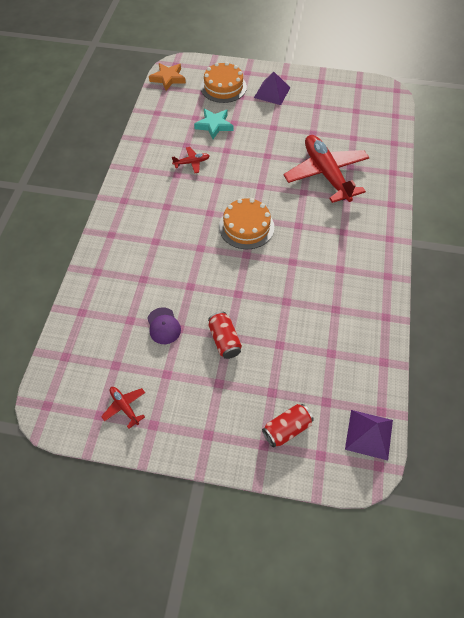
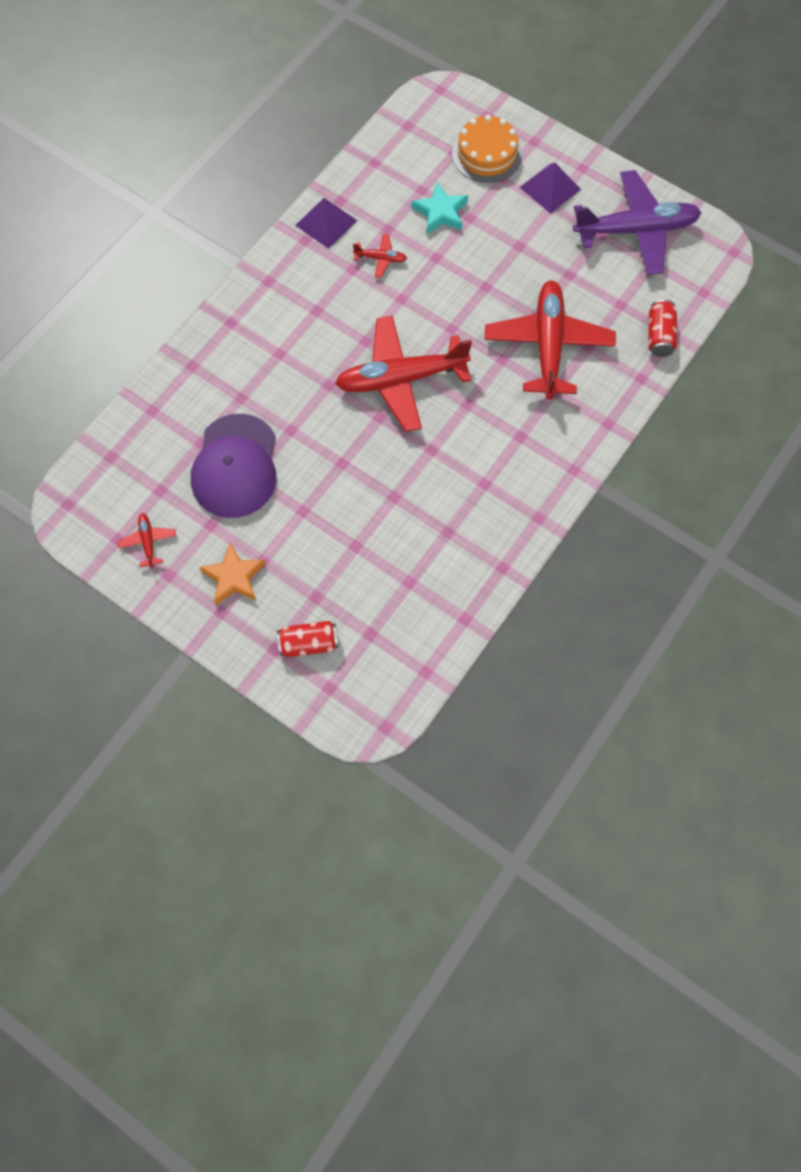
camera: 25 degrees right, 10 degrees up
(163, 326) = (235, 466): purple cap -> purple cap, size x2.14
(168, 78) = (417, 111): orange star -> orange star (234, 577)
(224, 340) = (295, 513): red can -> red can (659, 336)
(246, 227) = (401, 379): orange cake -> red plane
(335, 97) = (636, 230): none -> purple plane
(369, 434) = (396, 690): purple pyramid -> purple pyramid (326, 223)

